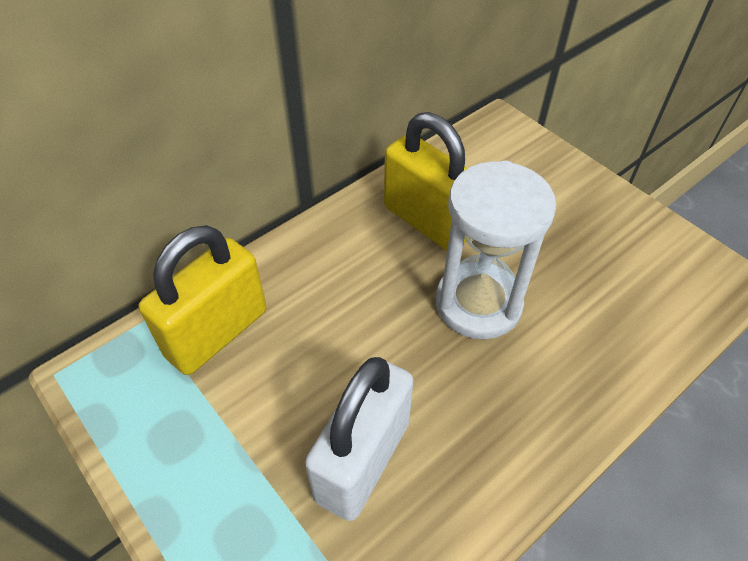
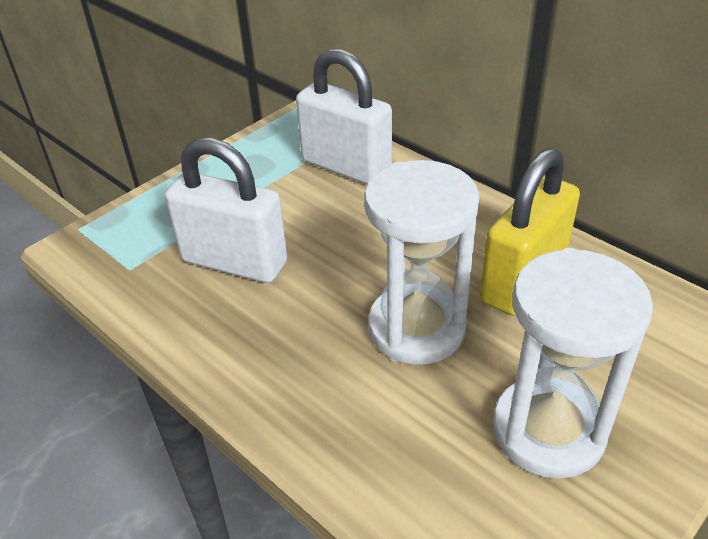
camera: 85 degrees right, 10 degrees down
(217, 333) = (346, 167): yellow padlock -> white padlock
(583, 241) = (548, 431): none -> white hourglass

